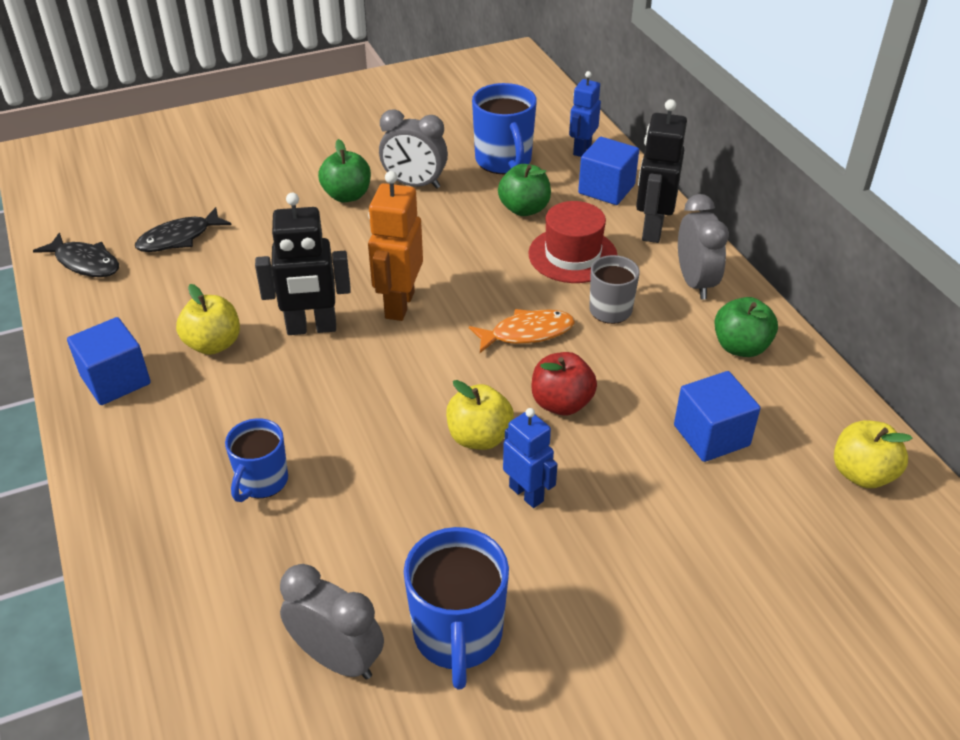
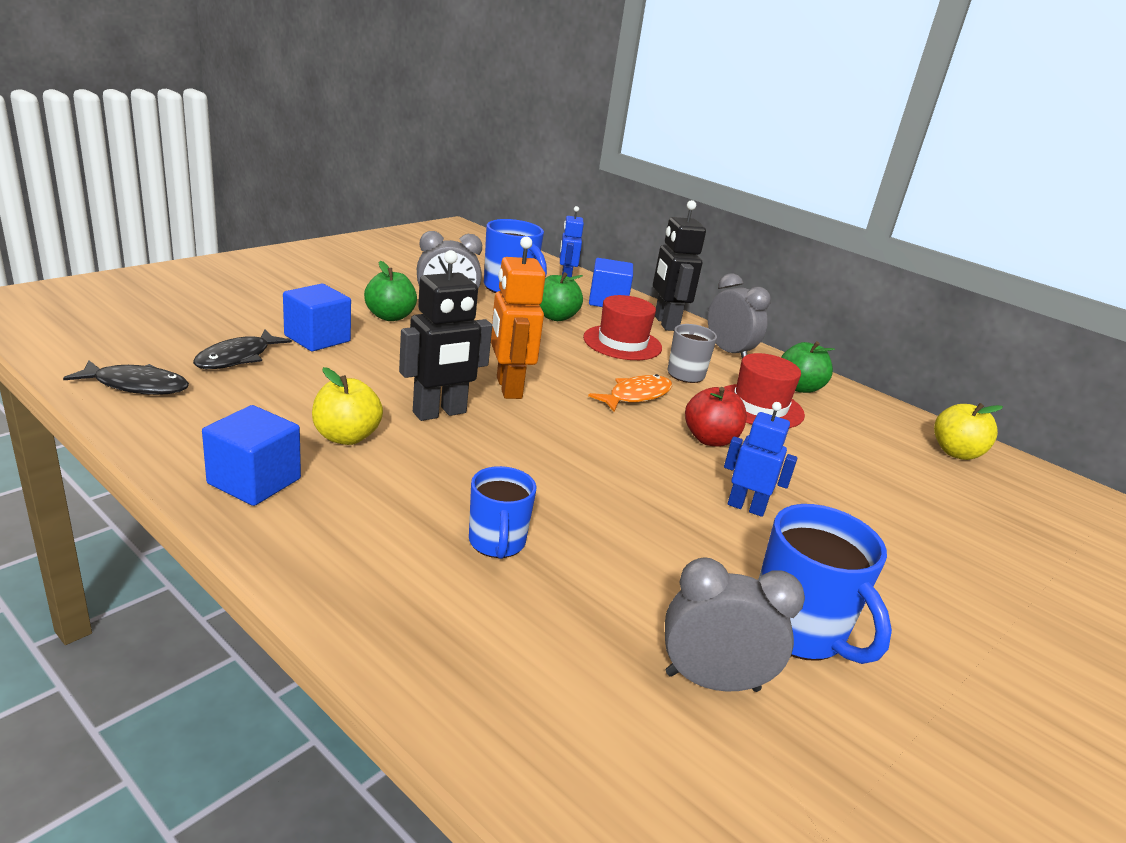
camera: 30 degrees left, 15 degrees down
(479, 437) = (668, 473): yellow apple -> none
(662, 367) = (759, 406): none -> red hat
(711, 435) = (838, 444): blue cube -> blue cube (317, 338)

